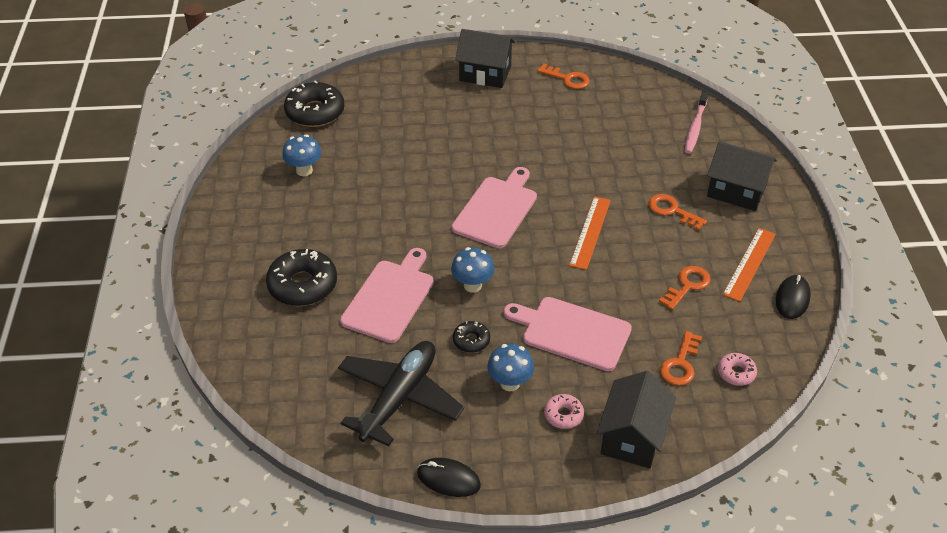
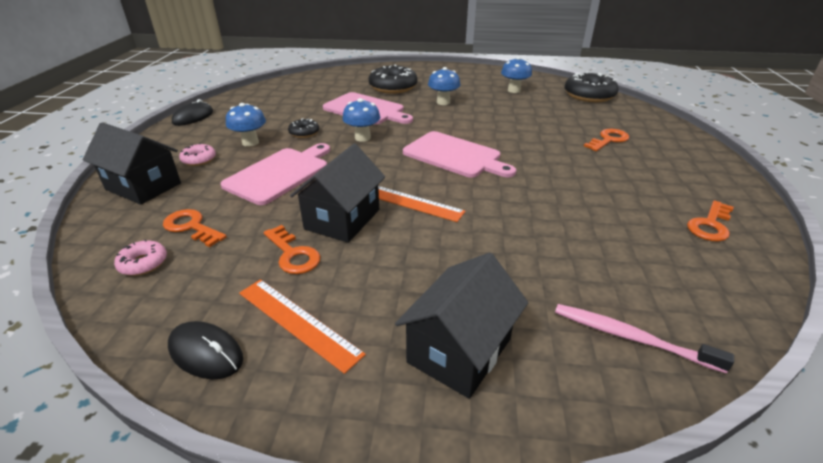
camera: 100 degrees right, 10 degrees down
(354, 230) = (443, 102): none -> blue mushroom
(399, 398) = (272, 108): black plane -> none
(485, 74) = (688, 170): black house -> black house (342, 219)
(672, 211) = (428, 268): orange key -> orange key (608, 140)

